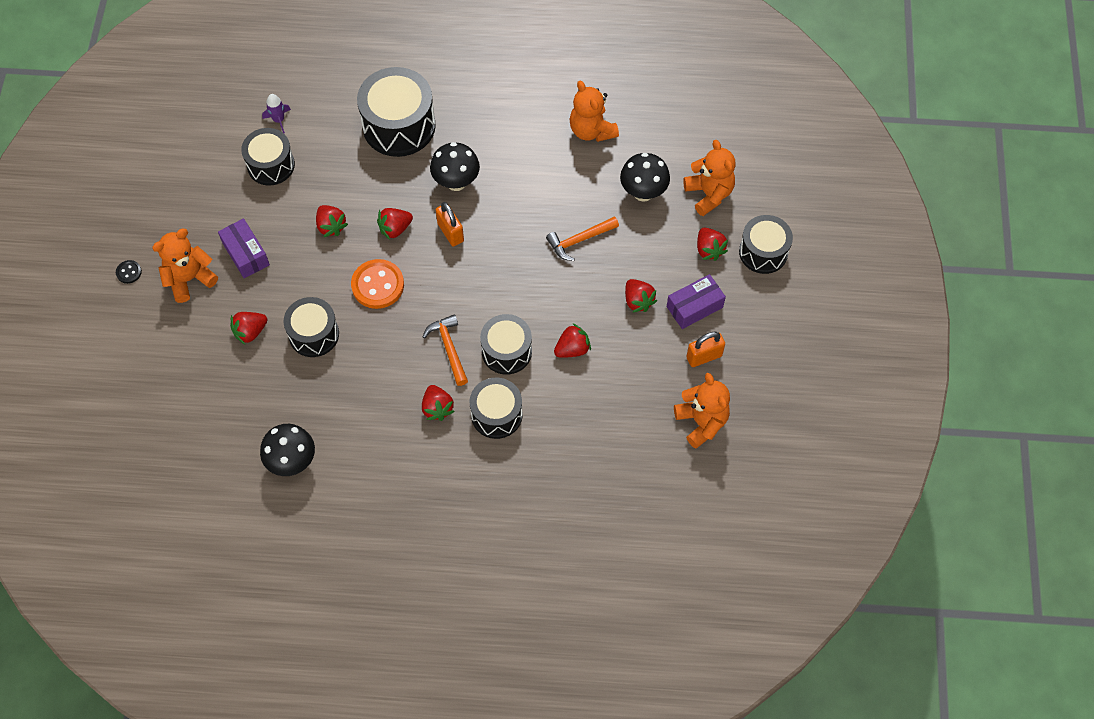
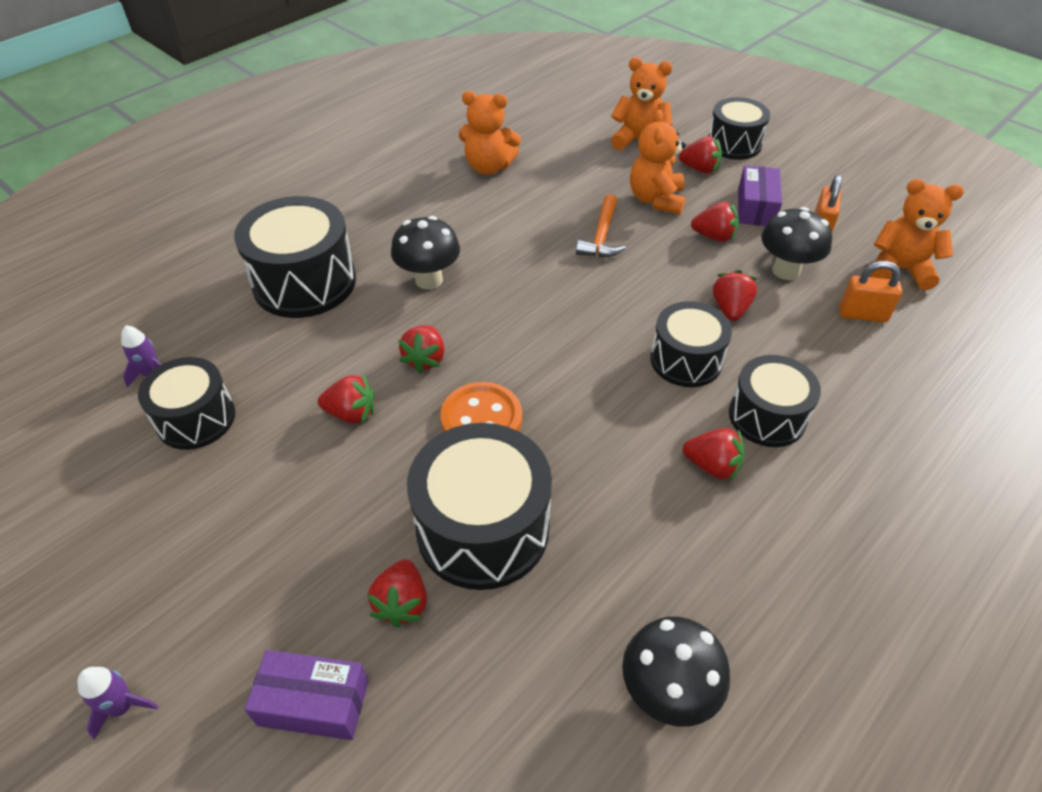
camera: 50 degrees left, 15 degrees down
(129, 272) = (122, 707): black button -> purple rocket
(189, 279) = (234, 625): orange teddy bear -> orange teddy bear (656, 200)
(246, 254) = (280, 527): purple box -> purple box (313, 703)
(314, 334) = (483, 528): black drum -> black drum, size x1.56
(449, 348) = (635, 406): orange hammer -> none
(450, 232) = (484, 318): orange padlock -> orange padlock (862, 315)
(643, 192) = (594, 173): black mushroom -> black mushroom (786, 271)

